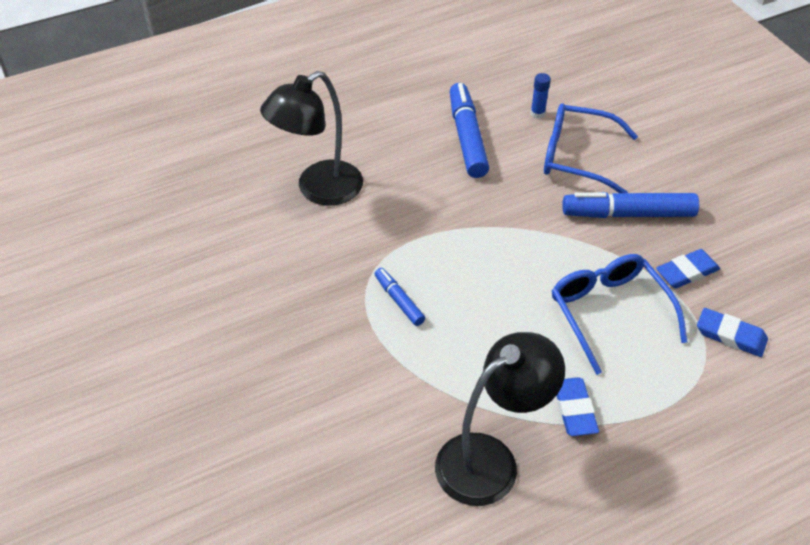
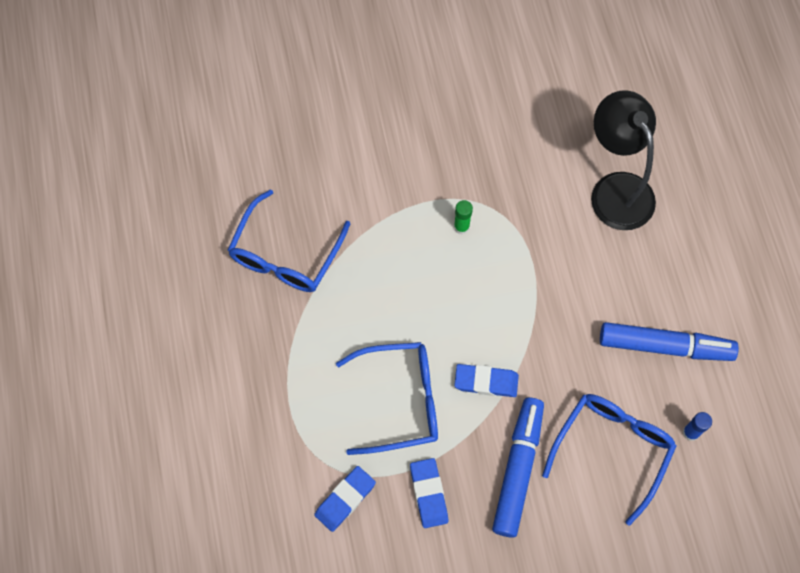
camera: 105 degrees right, 20 degrees up
(399, 300) = (461, 227): blue marker -> green glue stick
(490, 459) = (285, 254): black lamp -> blue glasses
(574, 409) = (310, 333): blue eraser -> blue eraser (486, 382)

